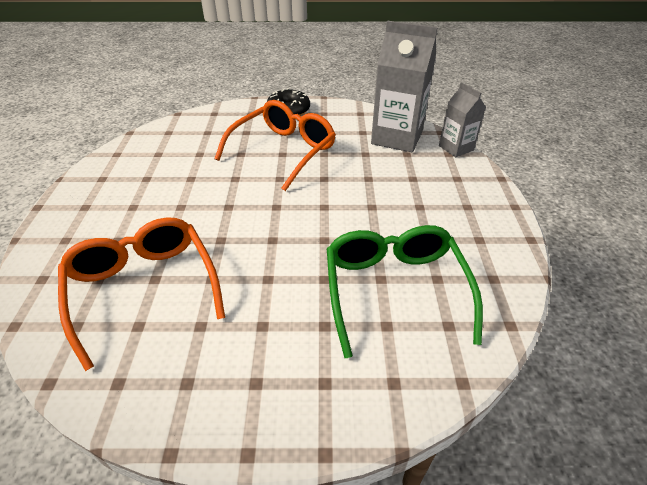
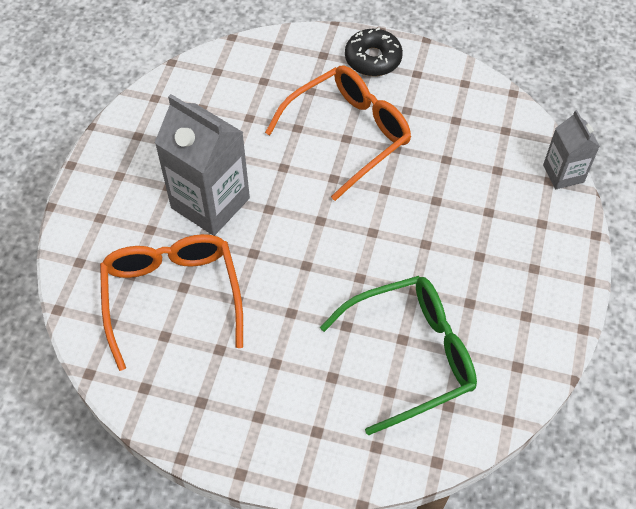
camera: 15 degrees right, 15 degrees up
(394, 290) = (411, 355): green glasses -> green glasses turned 60 degrees clockwise
(397, 138) = (495, 140): grey carton -> grey carton (210, 203)

